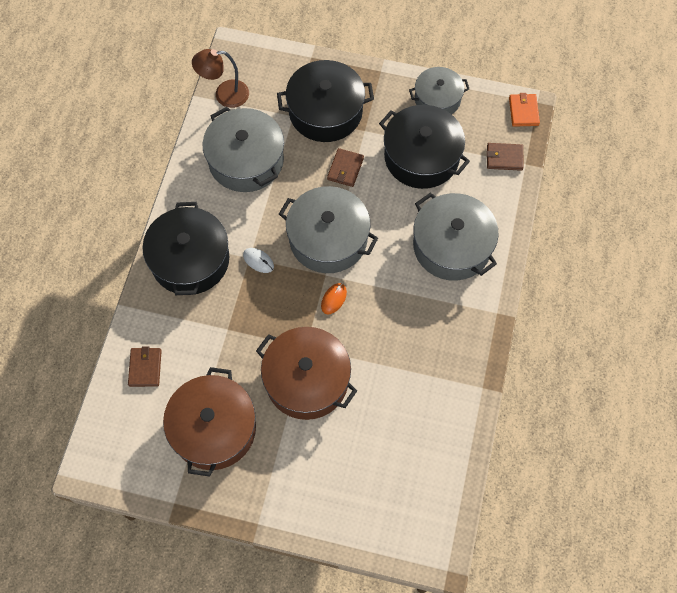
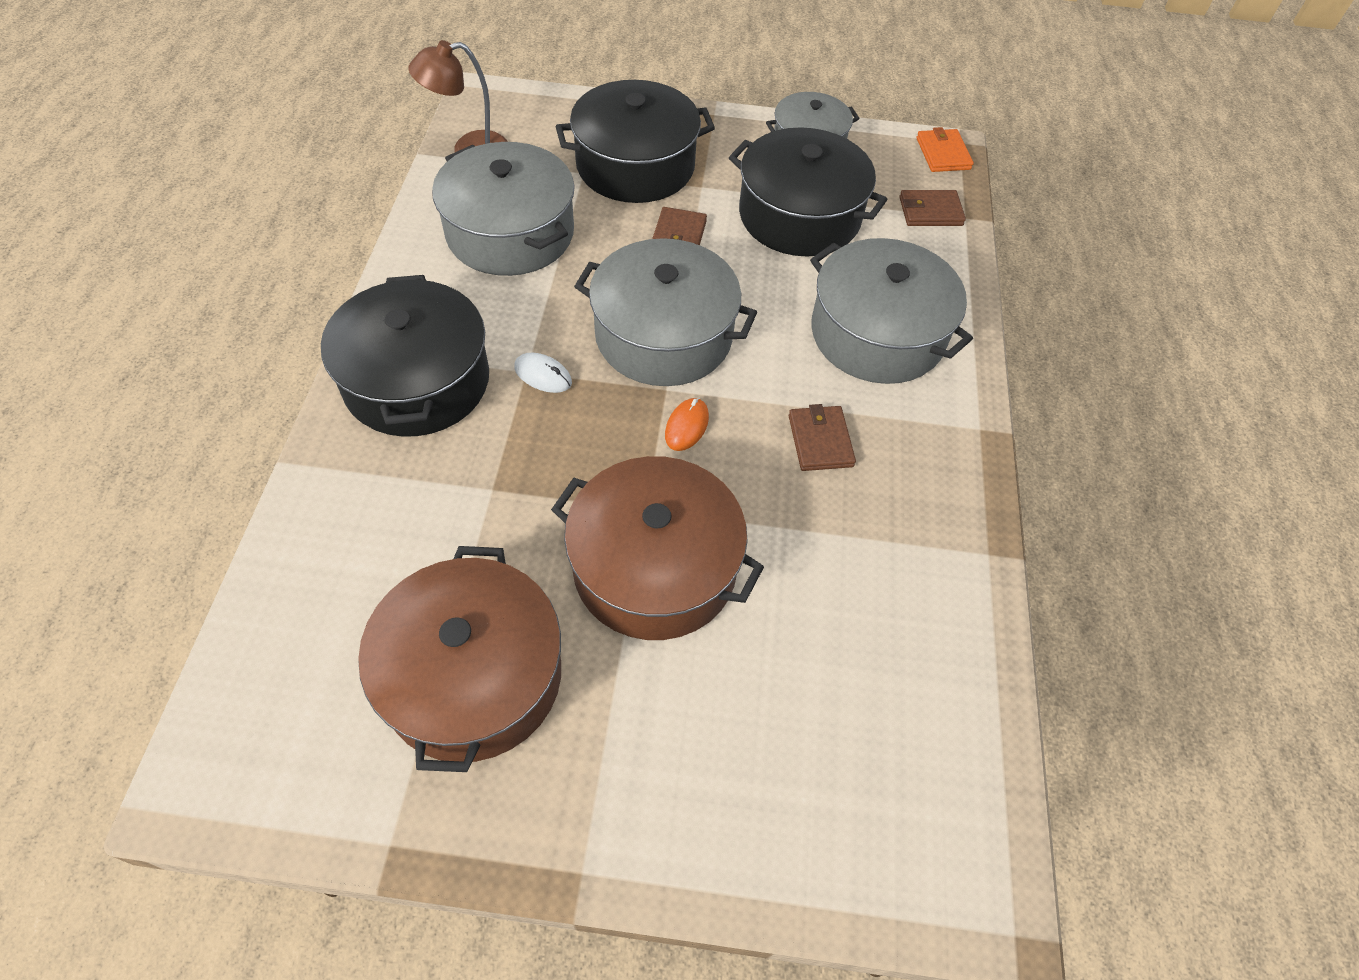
camera: 10 degrees left, 10 degrees down
(145, 368) = (328, 570): brown wallet -> brown wallet (820, 441)

